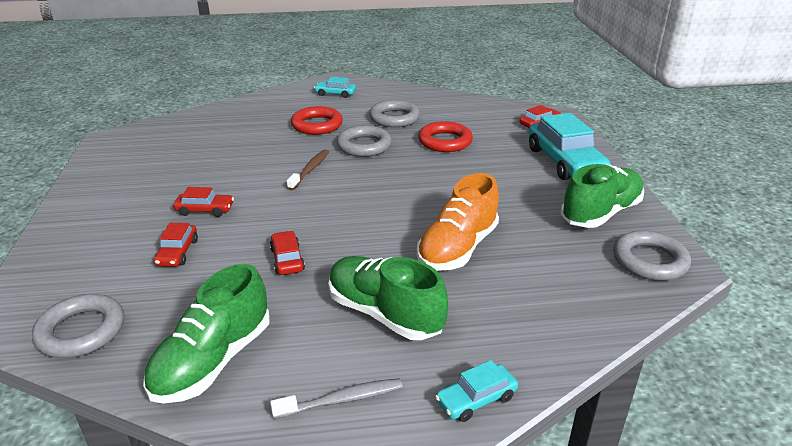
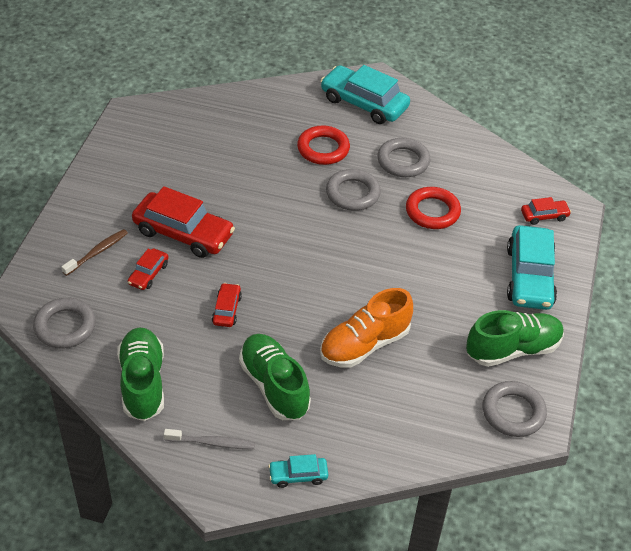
camera: 20 degrees right, 15 degrees up
(205, 210) = (183, 233): red car -> red car, size x2.04
(213, 361) = (142, 383): green shoe -> green shoe turned 120 degrees clockwise
(310, 170) = (289, 211): brown toothbrush -> brown toothbrush (97, 252)
(335, 94) = (364, 103): turquoise car -> turquoise car, size x2.04

